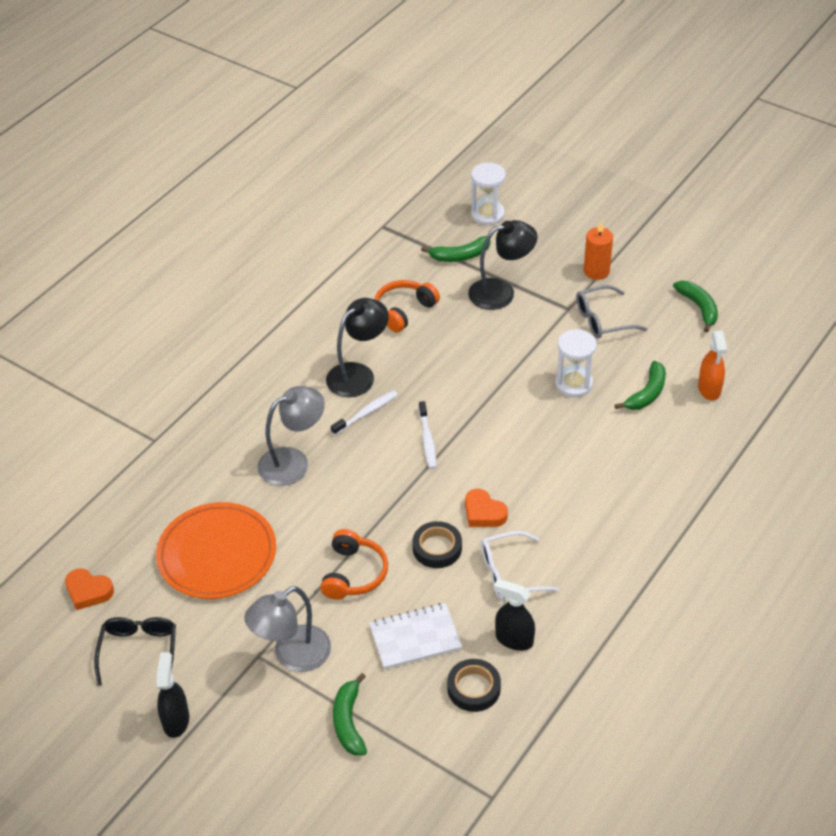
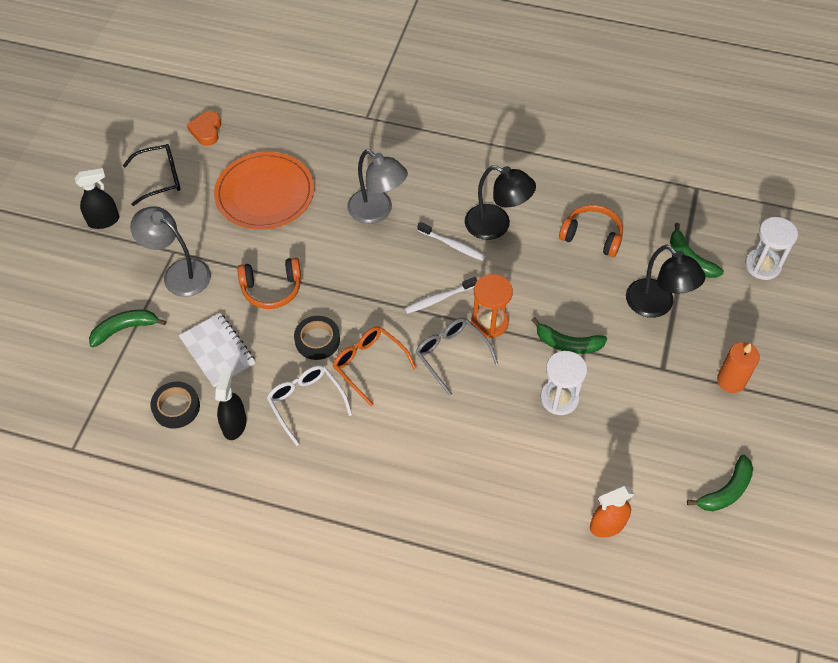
camera: 70 degrees right, 10 degrees up
(471, 409) = (489, 322): none -> orange hourglass
(483, 513) = (369, 365): orange heart -> orange glasses
(602, 320) = (661, 403): grey glasses -> grey glasses (451, 355)
(646, 394) = (574, 466): green banana -> green banana (567, 343)

